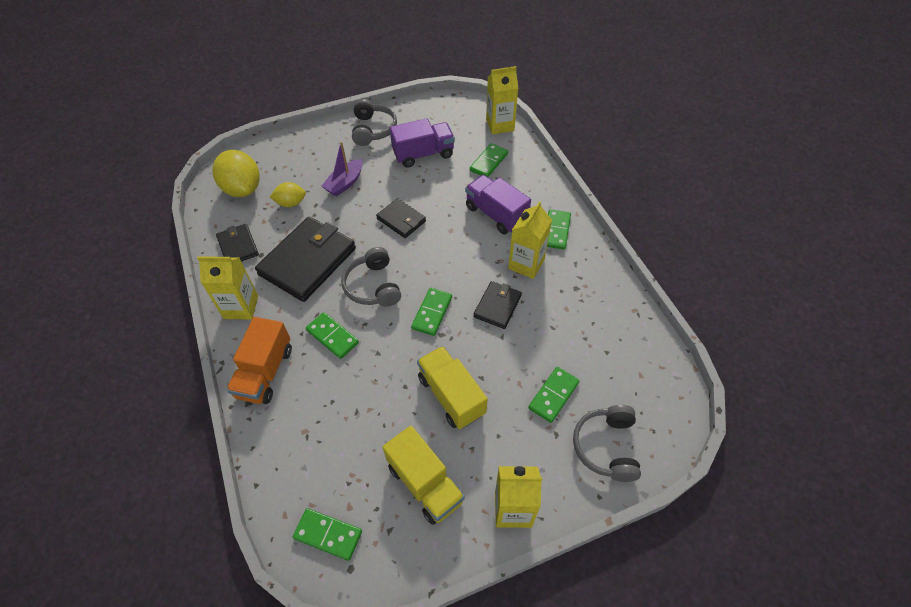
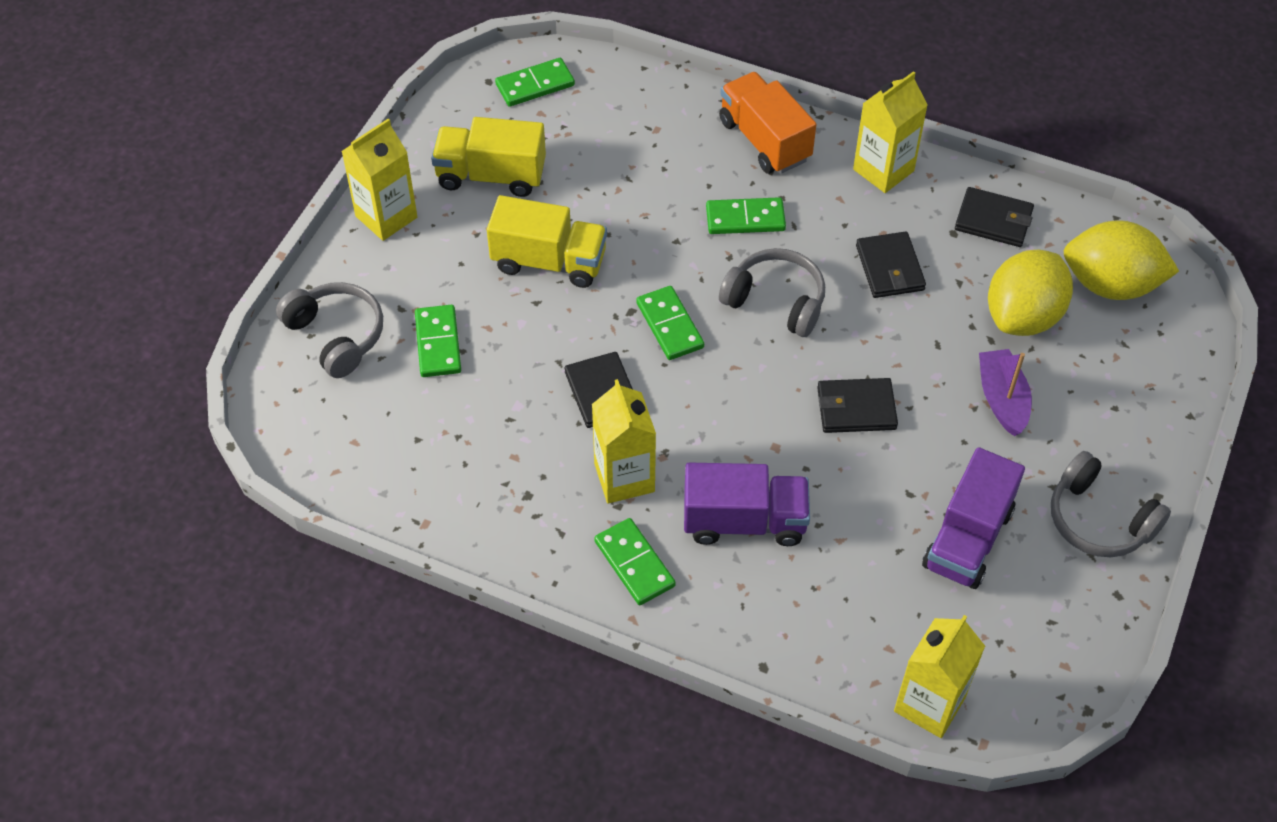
camera: 135 degrees right, 0 degrees up
(291, 203) = (1023, 316): yellow lemon -> yellow lemon, size x1.78
(308, 261) = (890, 268): black wallet -> black wallet, size x0.52
(488, 162) = (858, 607): green domino -> none

